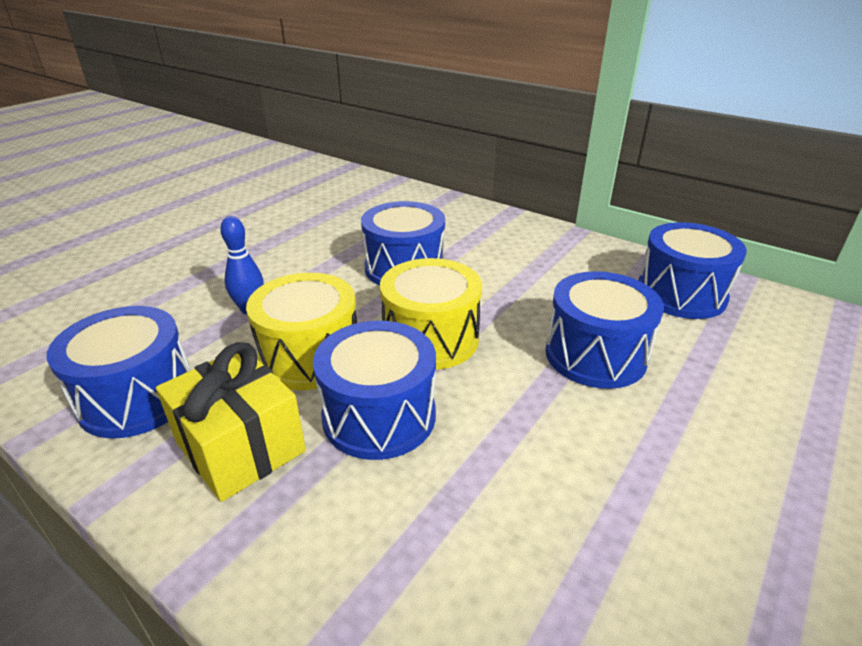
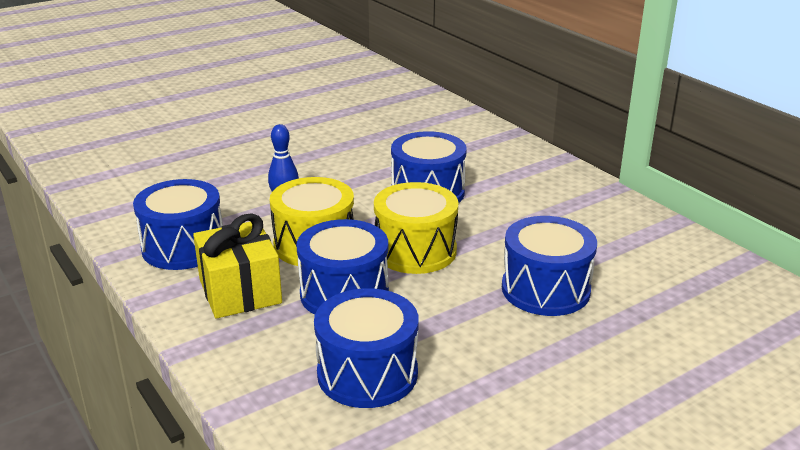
camera: 20 degrees right, 5 degrees down
(681, 294) = (669, 259): blue drum -> blue drum (367, 373)

